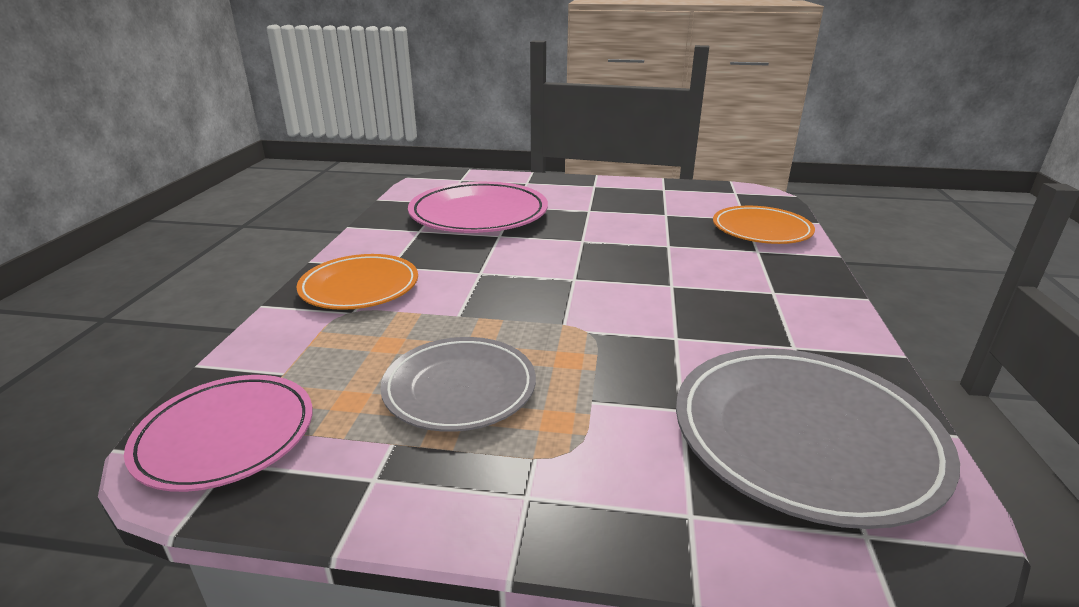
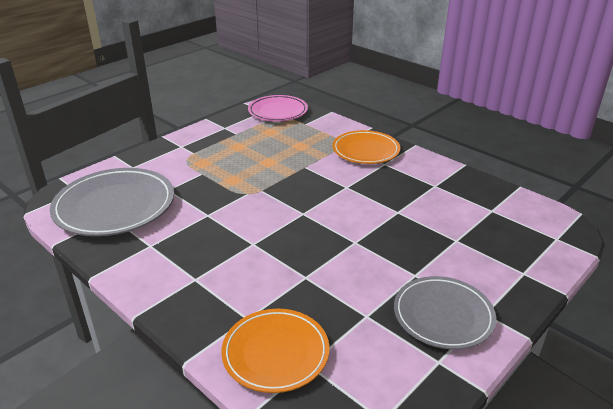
camera: 125 degrees right, 5 degrees up
(459, 388) = (248, 151): grey plate -> grey plate (443, 315)
(479, 214) = (449, 217): pink plate -> none

